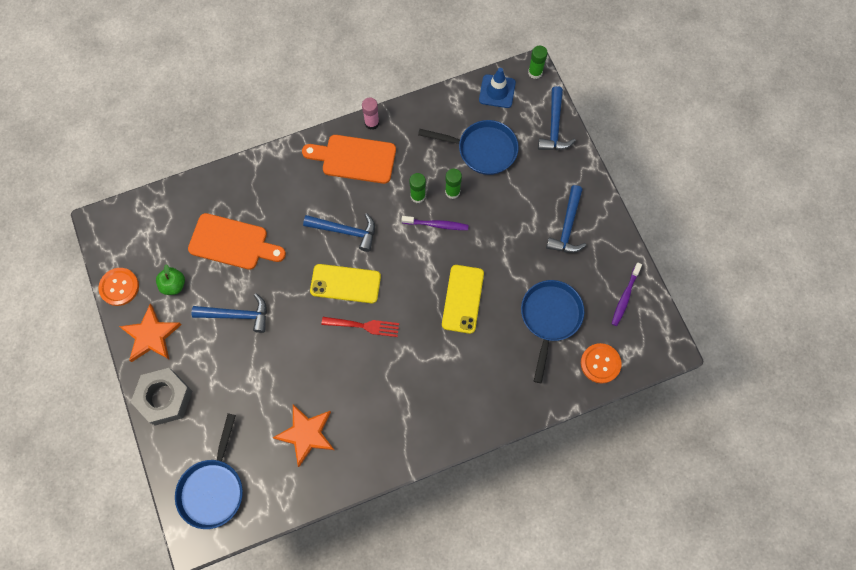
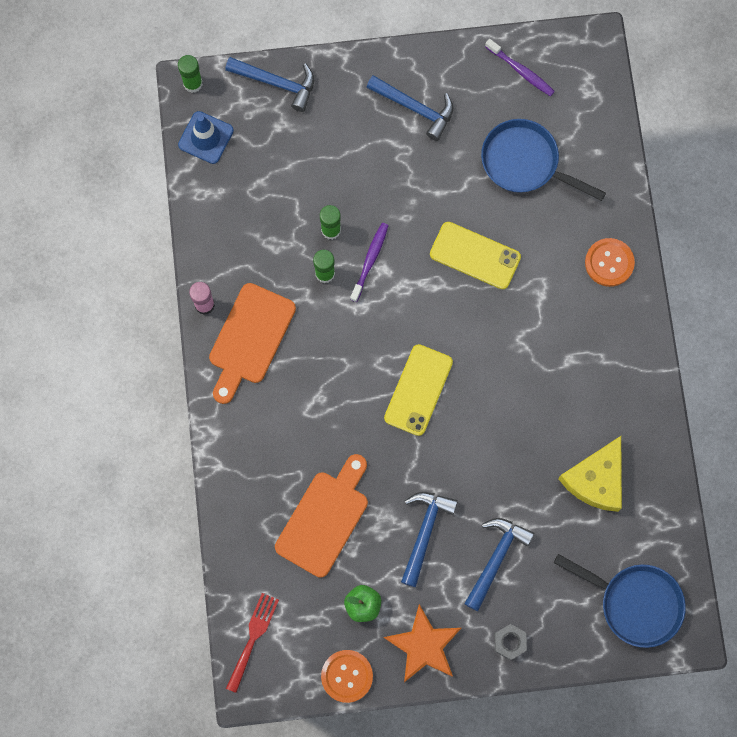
camera: 75 degrees left, 5 degrees up
(164, 398) = (509, 642): grey nut -> grey nut, size x0.50
(306, 434) = (596, 479): orange star -> yellow cheese
(345, 231) = (348, 374): blue hammer -> blue hammer (496, 559)
(364, 326) = (479, 380): red fork -> red fork (253, 638)
(483, 150) = (283, 178): blue pan -> none
(600, 363) = (594, 123): orange button -> orange button (609, 263)

